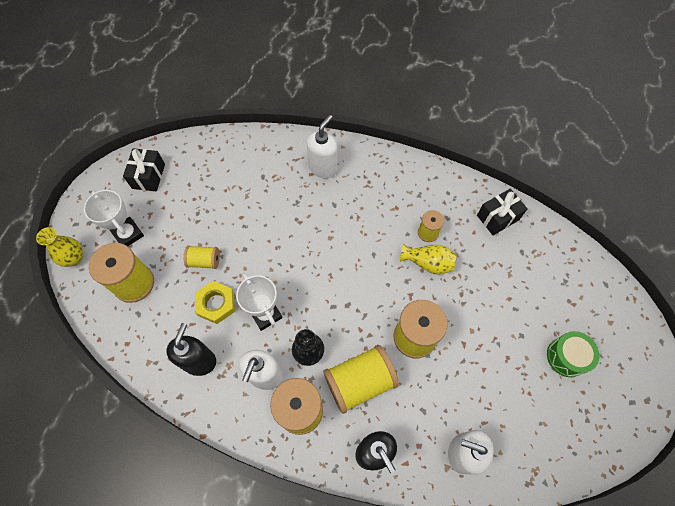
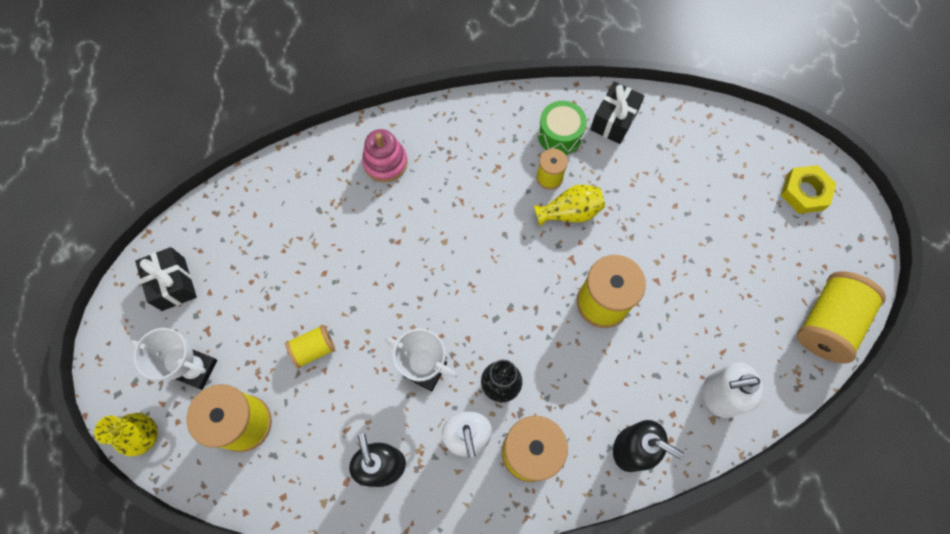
camera: 30 degrees left, 5 degrees up
(216, 304) = (360, 390): yellow nut -> yellow nut (804, 192)
(323, 168) = (385, 162): white soap dispenser -> pink stacking toy
(359, 382) = (574, 384): yellow spool -> yellow spool (827, 323)
(567, 357) = (764, 236): green drum -> green drum (560, 135)

